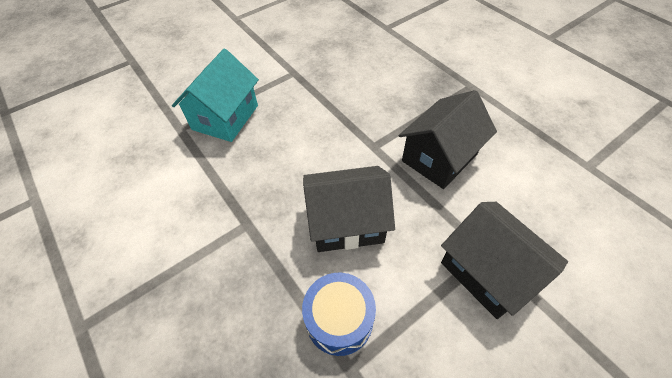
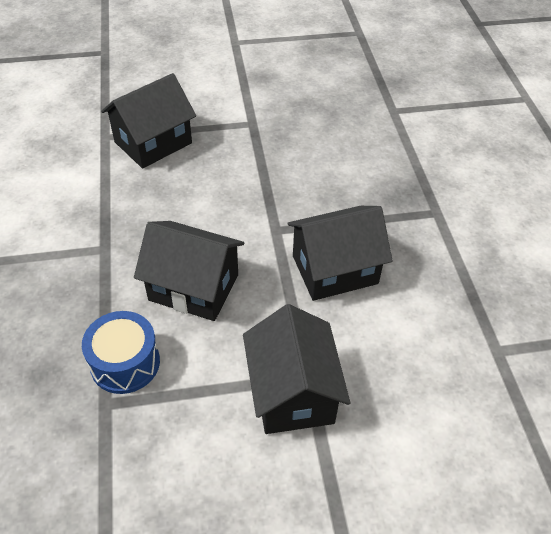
camera: 25 degrees right, 5 degrees down
(225, 117) = (153, 142): turquoise house -> black house

